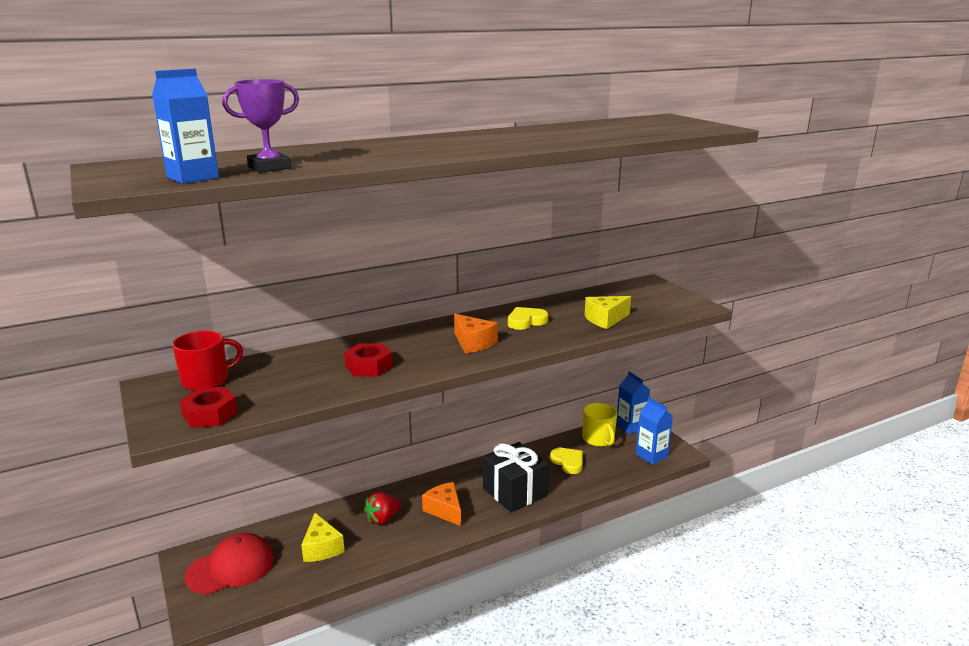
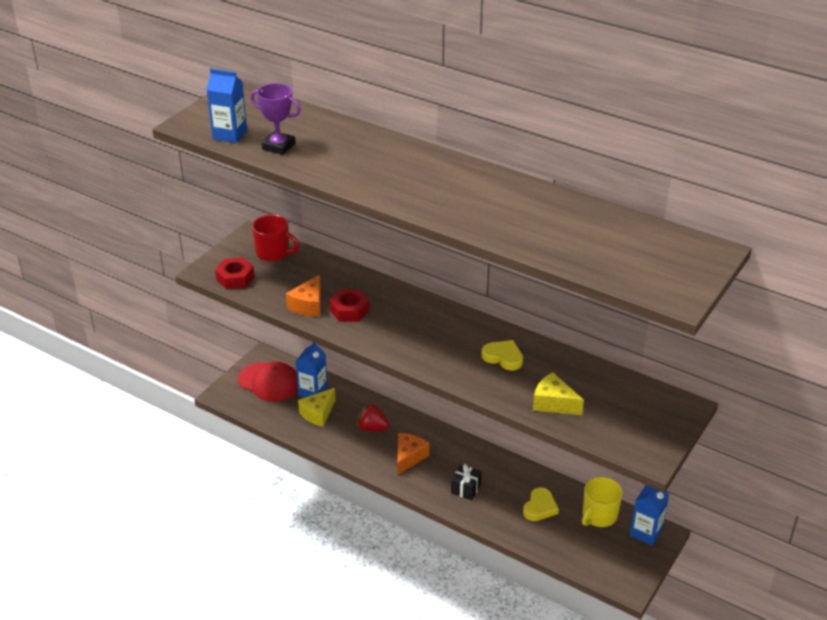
camera: 60 degrees right, 15 degrees up
(473, 343) = (433, 344): orange cheese -> orange cheese (308, 305)
(514, 492) = (466, 489): black gift -> black gift, size x0.52
(651, 455) = (605, 564): blue carton -> blue carton (313, 392)

